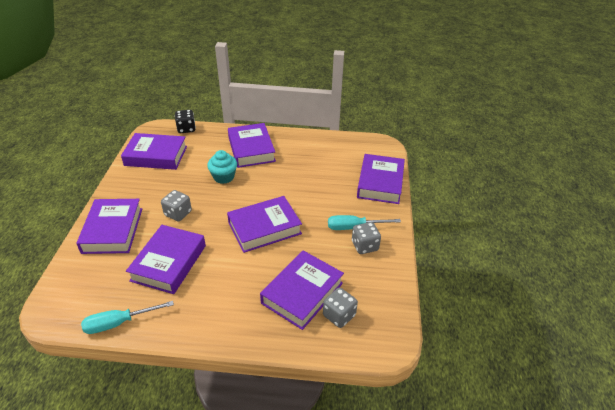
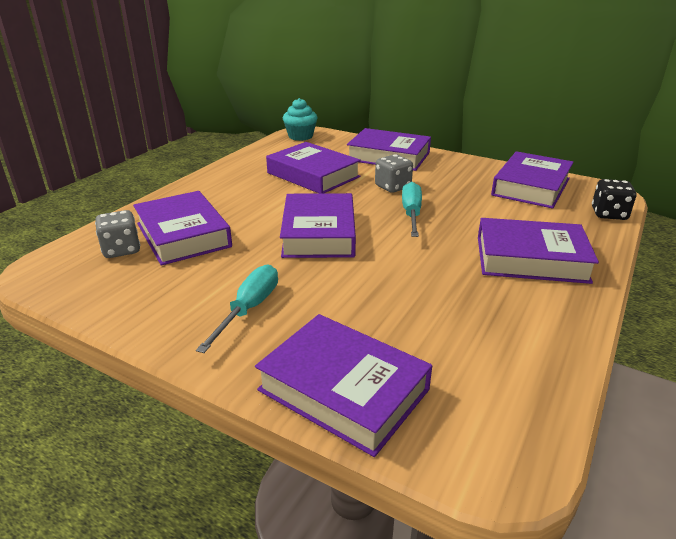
camera: 115 degrees right, 10 degrees down
(119, 323) = (260, 151): turquoise screwdriver -> turquoise screwdriver (411, 214)
(224, 177) = (456, 224): turquoise cupcake -> turquoise cupcake (300, 136)
(364, 246) = (200, 306): grey dice -> none

